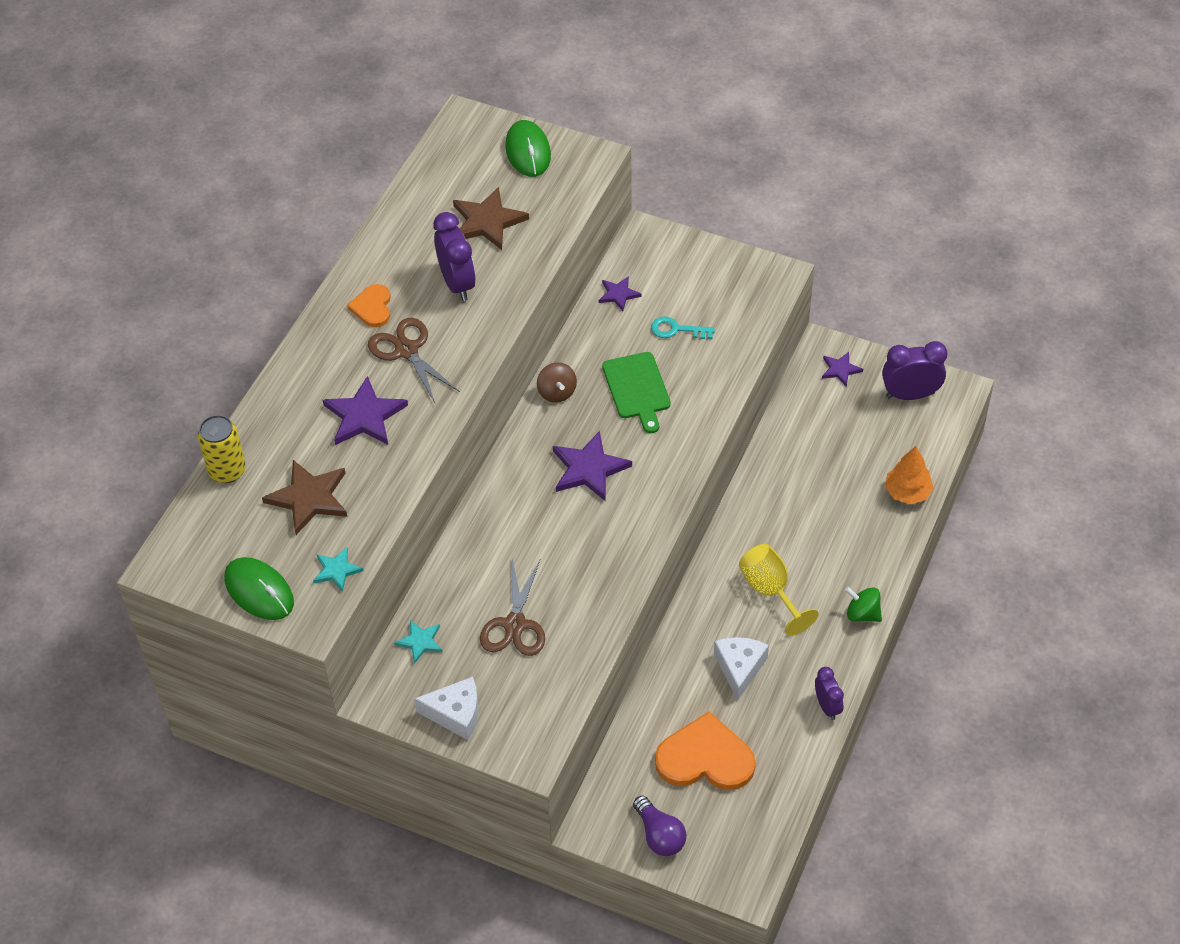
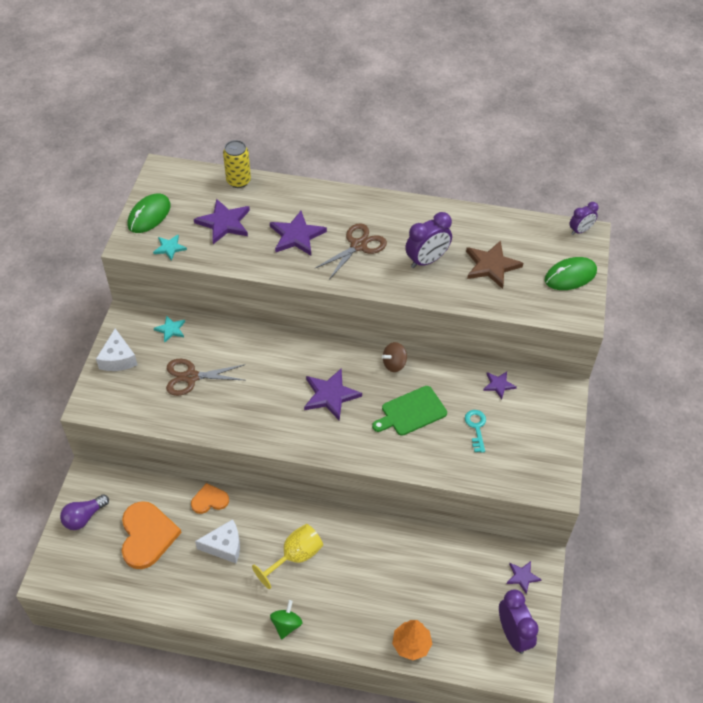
camera: 75 degrees right, 0 degrees up
(309, 498) = (224, 223): brown star -> purple star
(372, 307) = (391, 221): orange heart -> orange heart (209, 500)
(827, 706) = (199, 610): purple clock -> purple clock (580, 230)

